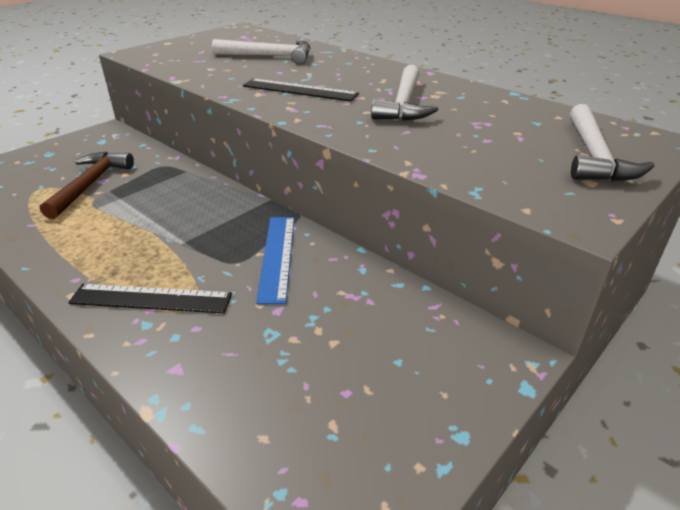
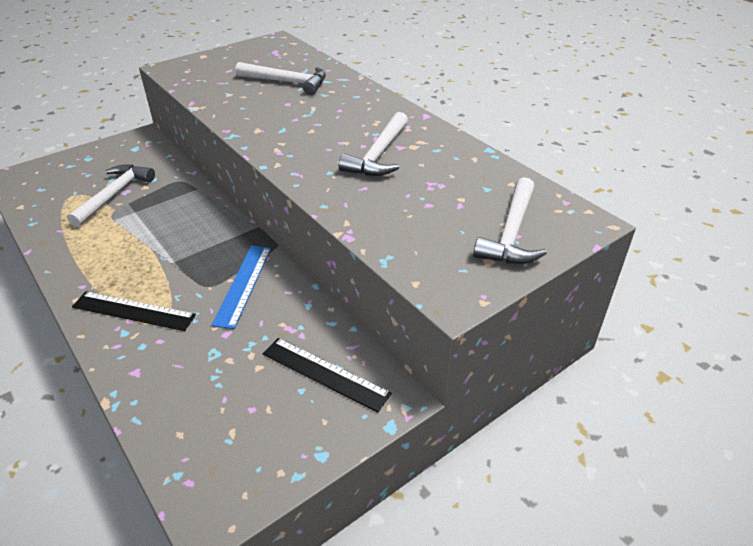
camera: 10 degrees right, 5 degrees up
(90, 184) = (114, 195): brown hammer -> white hammer
(299, 90) = (295, 129): black ruler -> black ruler (325, 373)

